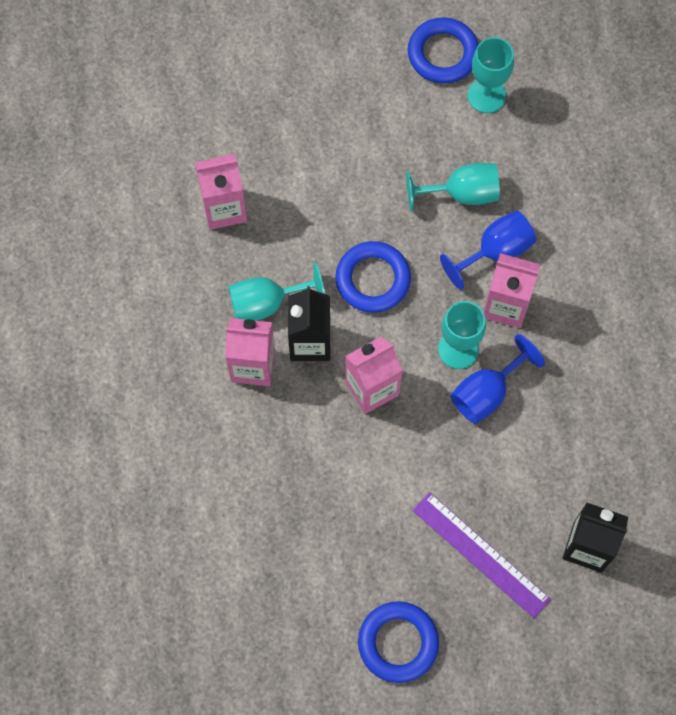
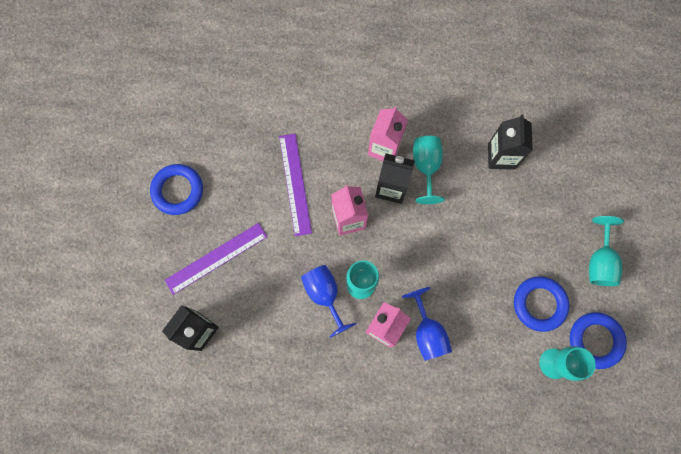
camera: 105 degrees right, 5 degrees up
(224, 208) = (501, 156): pink carton -> black carton
(340, 475) = (295, 184): none -> purple ruler
(373, 279) = (426, 240): blue ring -> blue ring (539, 304)
(462, 193) = (478, 321): turquoise goblet -> turquoise goblet (599, 261)

